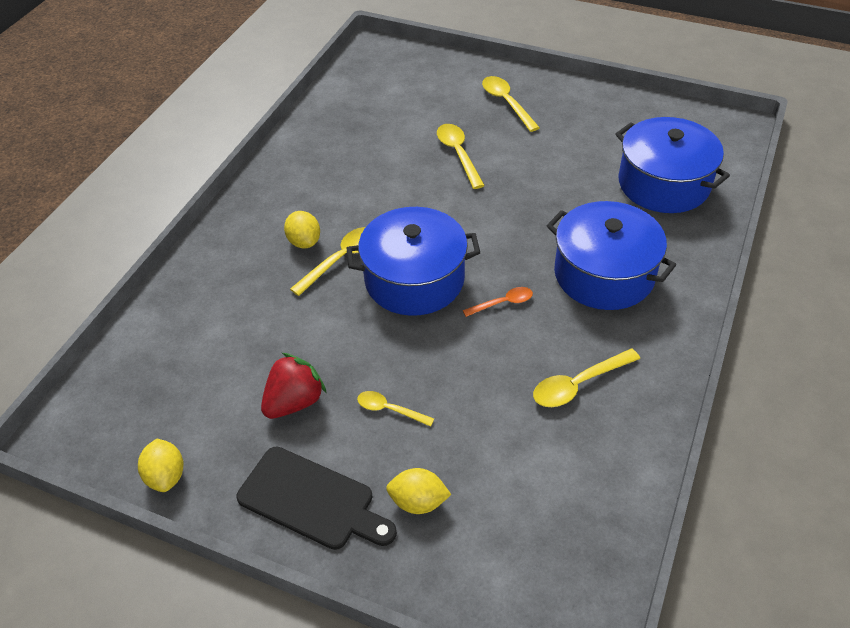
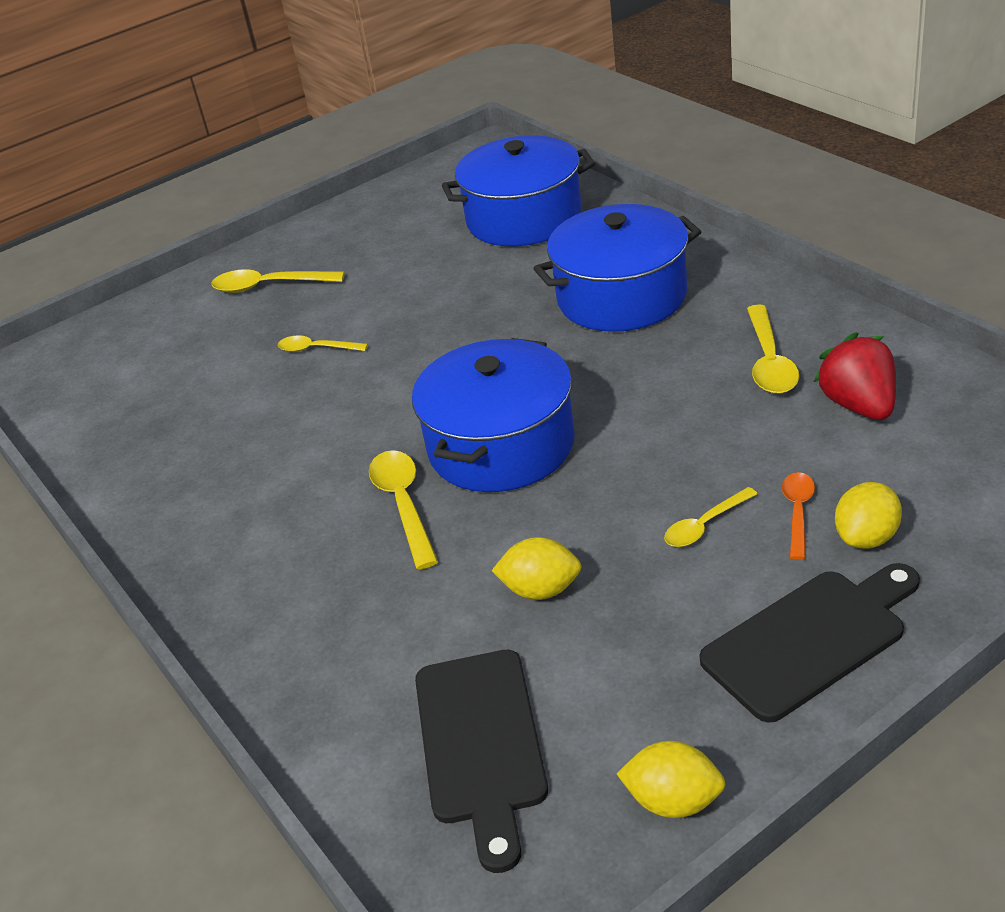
camera: 55 degrees left, 10 degrees down
(177, 375) = (481, 744): none -> black cutting board
(294, 402) = (628, 616): red strawberry -> red strawberry (859, 405)
(304, 242) = (334, 534): yellow lemon -> yellow lemon (541, 590)
(458, 154) = (316, 349): yellow spoon -> yellow spoon, size x0.64
(503, 303) = (603, 383): orange spoon -> orange spoon (797, 512)

